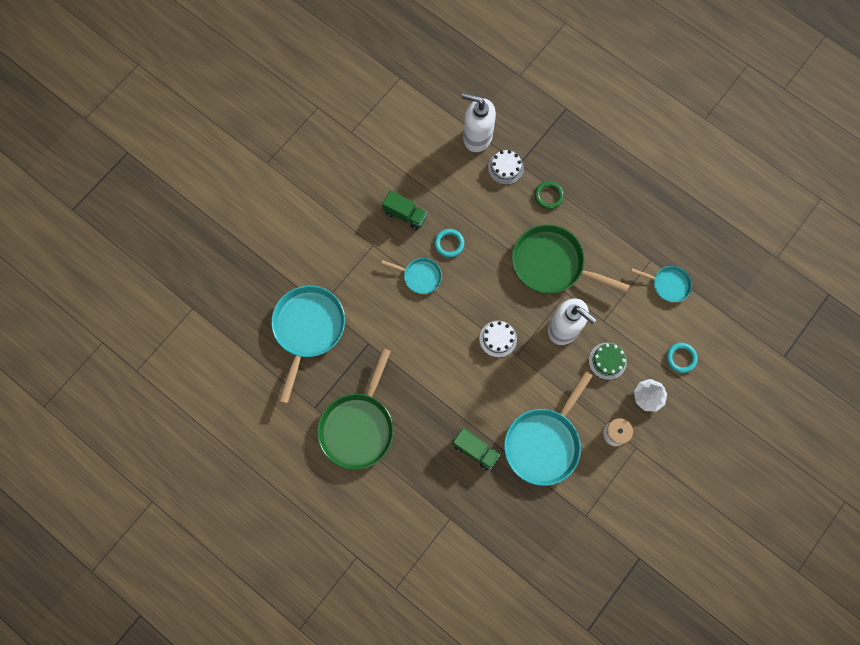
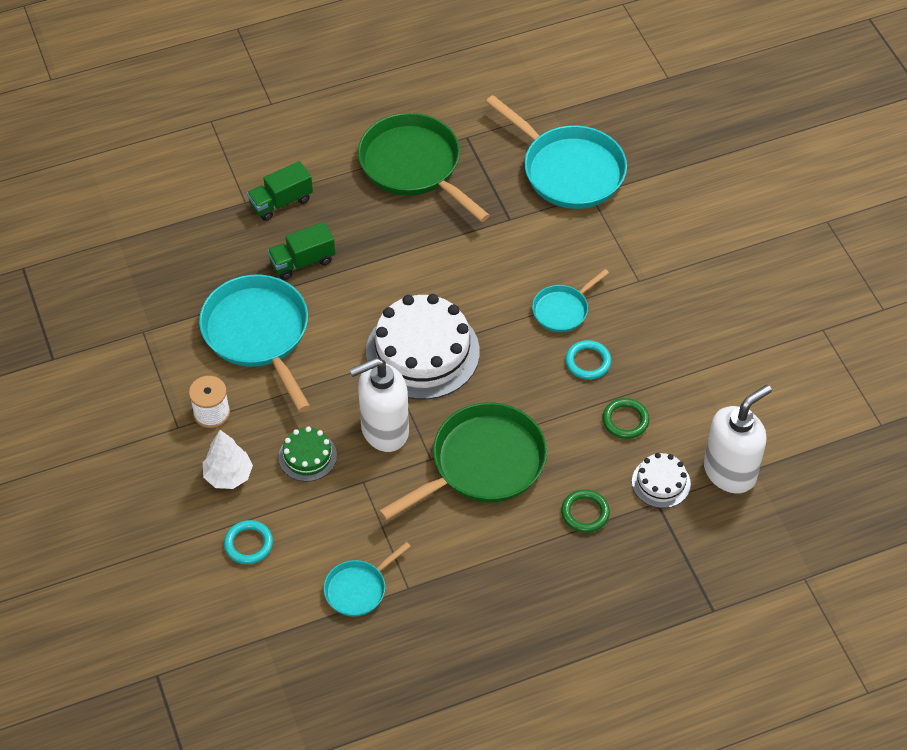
camera: 120 degrees right, 20 degrees down
(405, 214) = (661, 333): green truck -> green truck (281, 202)
(476, 204) = (625, 420): none -> green ring
(498, 338) = (422, 352): white cake -> white cake, size x2.03

